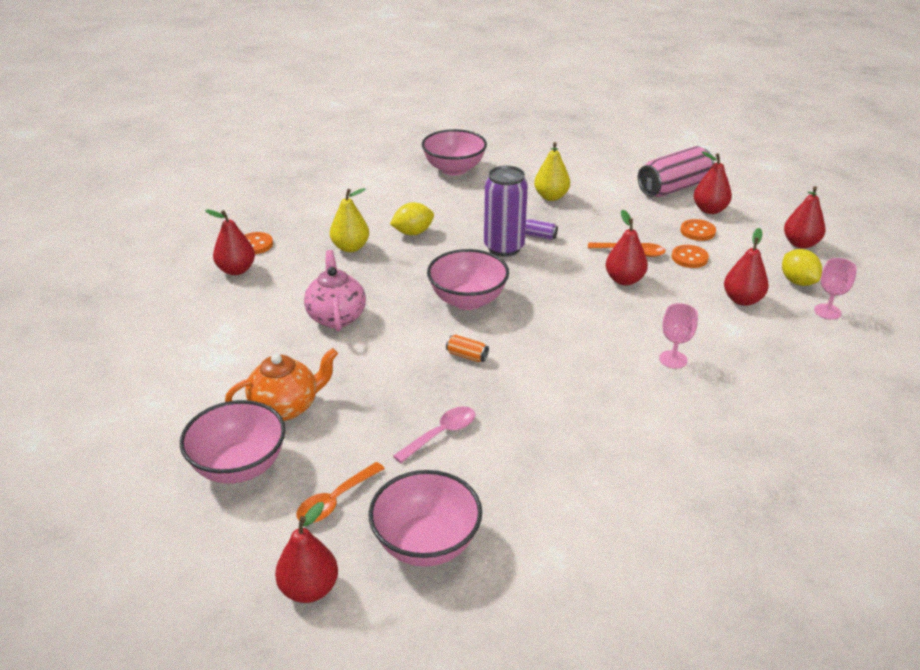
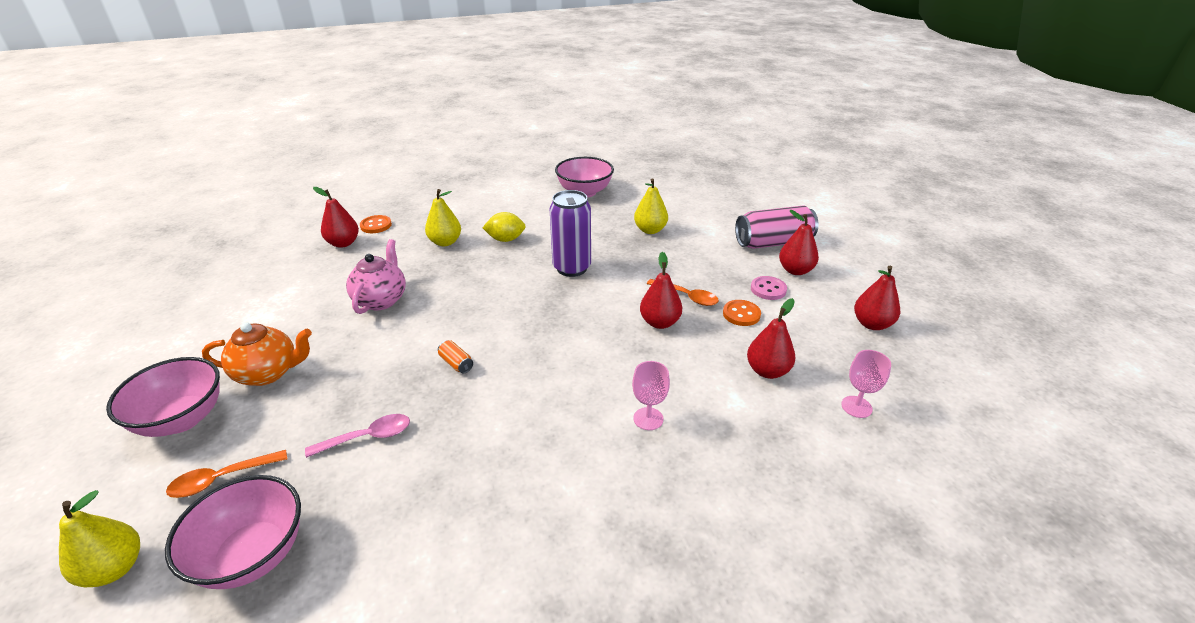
camera: 20 degrees right, 0 degrees up
(309, 589) = (114, 569): red pear -> yellow pear
(467, 300) = (501, 310): pink bowl -> none
(539, 236) = (611, 264): purple can -> none
(697, 231) = (768, 289): orange button -> pink button
(797, 282) = (842, 365): yellow lemon -> none

